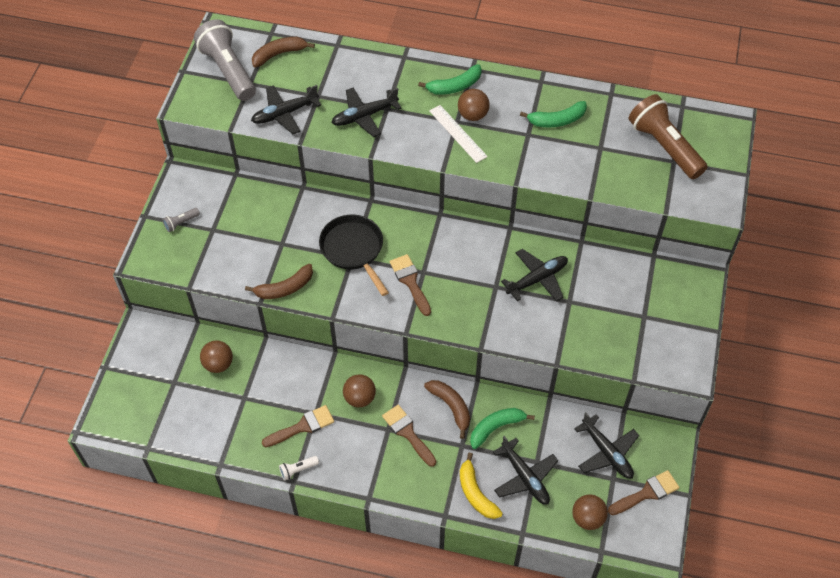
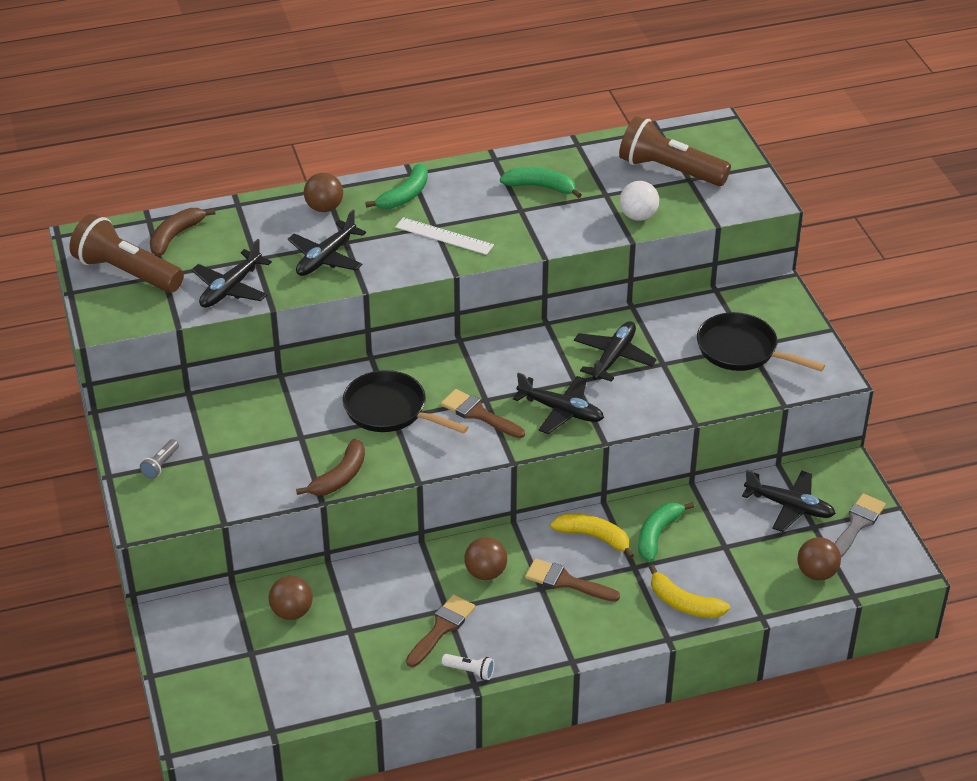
camera: 30 degrees left, 15 degrees down
(228, 70) = (126, 272): grey flashlight -> brown flashlight
(298, 470) = (470, 671): white flashlight -> white flashlight turned 105 degrees counterclockwise
(451, 407) = (594, 537): brown banana -> yellow banana
(473, 115) = (446, 214): brown ball -> brown ball (324, 208)
(525, 477) = (723, 566): black plane -> black plane (561, 411)
(557, 120) = (540, 187): green banana -> green banana turned 120 degrees counterclockwise
(611, 178) = (638, 216): none -> white ball
(636, 317) = (742, 350): none -> black pan
(646, 493) = (857, 524): brown brush -> grey brush

